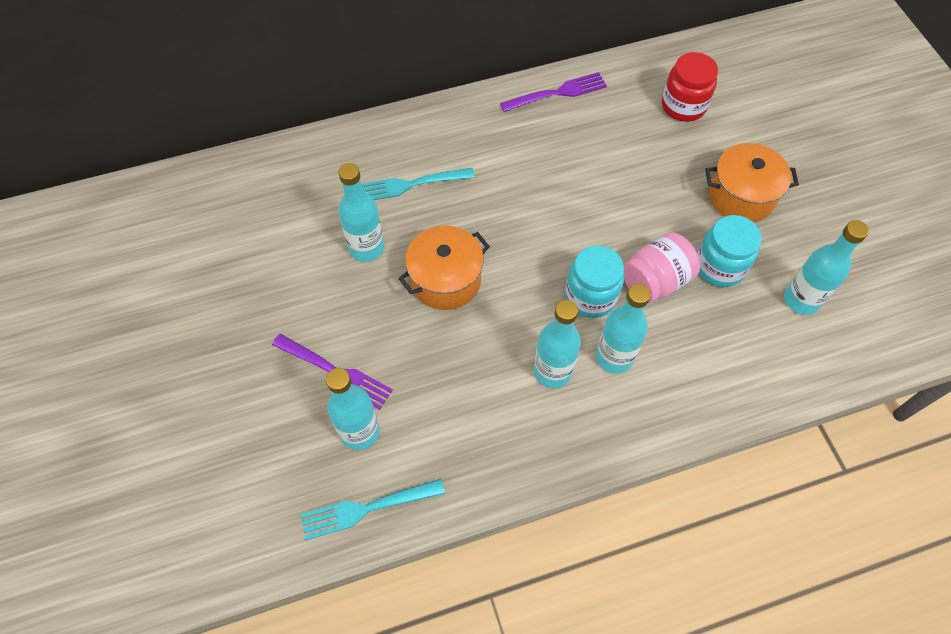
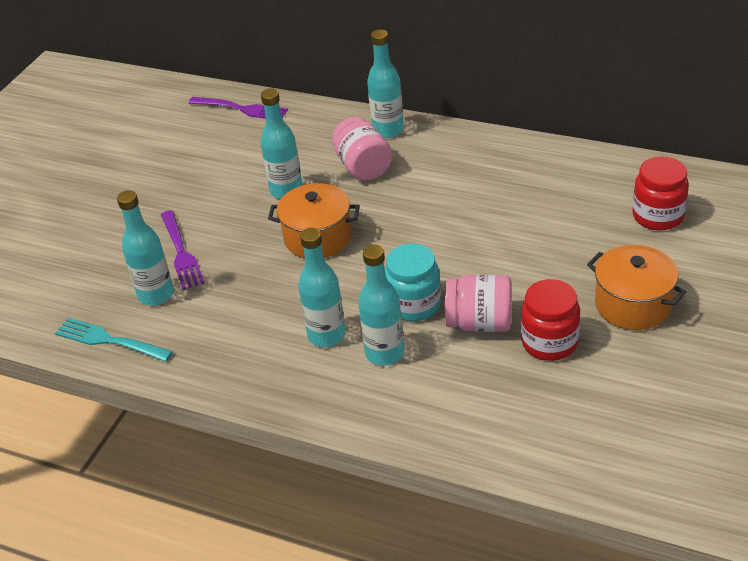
camera: 45 degrees right, 20 degrees down
(411, 184) = (363, 167): turquoise fork -> pink jar
(557, 93) = (551, 159): purple fork -> purple fork (240, 109)
(719, 266) = (549, 342): turquoise jar -> red jar
(801, 300) = (597, 405): turquoise bottle -> turquoise bottle (388, 130)

